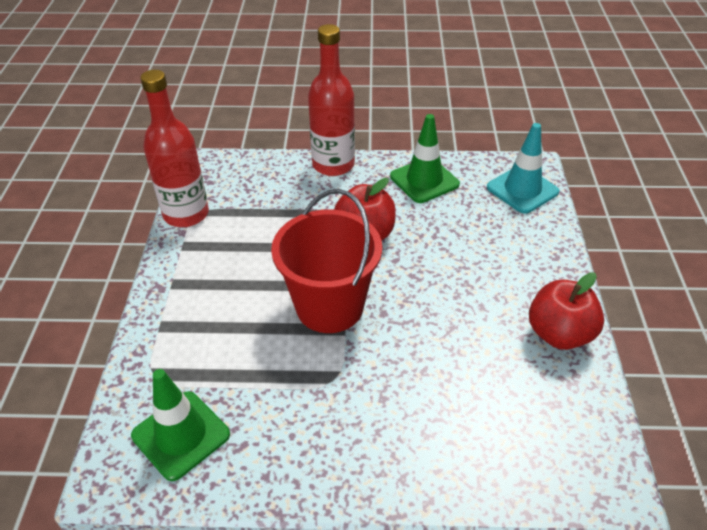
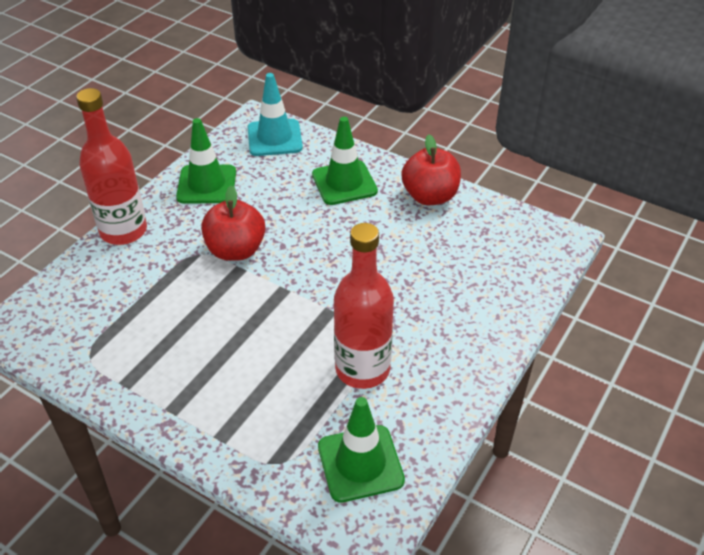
camera: 60 degrees left, 0 degrees up
(186, 214) = (80, 366): red bottle -> red bottle (362, 369)
(329, 306) = (298, 309): red bucket -> none
(512, 262) = (344, 183): none -> green traffic cone

